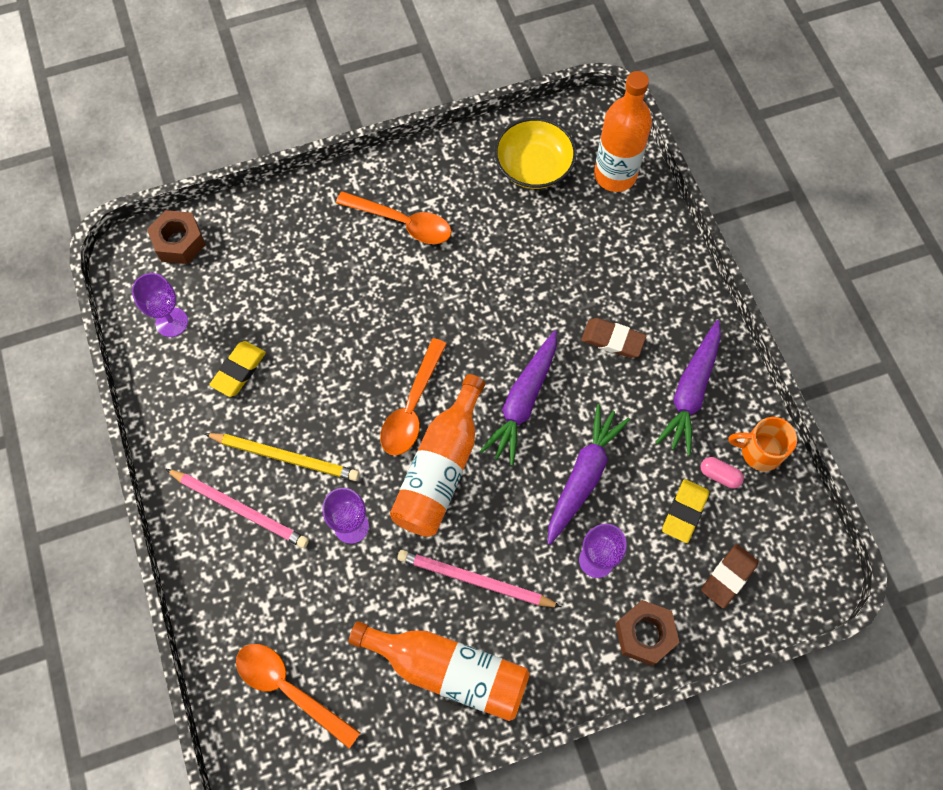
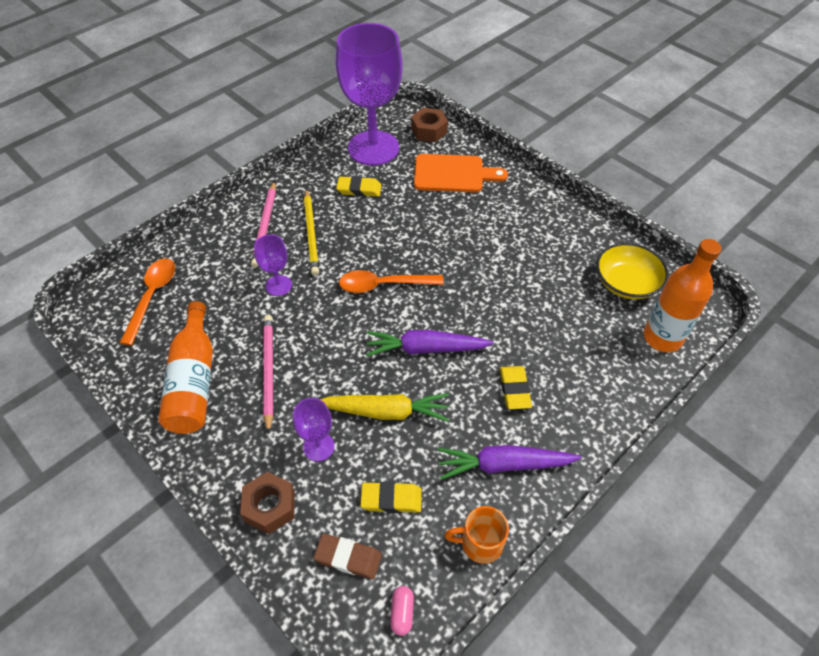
camera: 65 degrees right, 15 degrees down
(171, 322) = (373, 148): purple goblet -> purple goblet, size x2.31
(276, 252) = (453, 174): none -> orange cutting board
(402, 223) = (521, 227): orange spoon -> none
(440, 468) = (345, 318): orange bottle -> none
(583, 476) = (385, 411): purple carrot -> yellow carrot
(612, 340) = (514, 389): brown eraser -> yellow eraser
(719, 475) = (439, 516): pink capsule -> pink capsule (402, 613)
(759, 451) = (480, 543): orange mug -> orange mug turned 75 degrees counterclockwise

